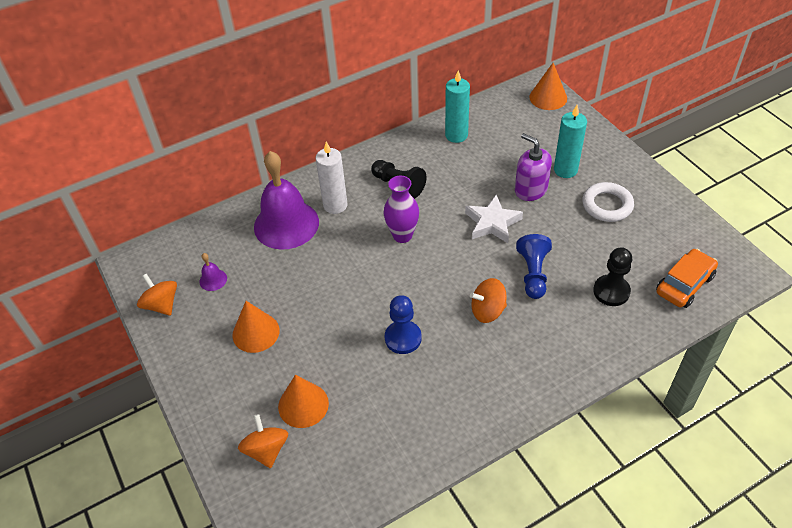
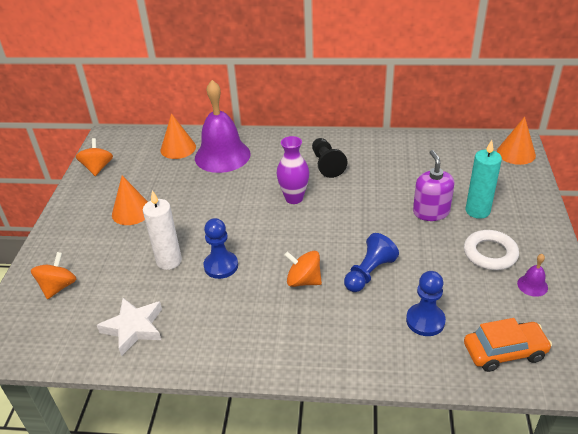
camera: 35 degrees right, 10 degrees down
(213, 280) = (142, 168): purple bell -> purple bell (532, 285)
(303, 405) = (110, 272): orange cone -> orange cone (178, 148)
(335, 205) = (267, 158): white candle -> white candle (169, 261)
(456, 135) = (407, 150): turquoise candle -> none
(492, 223) = (373, 221): white star -> white star (134, 328)
(611, 291) = (425, 321): black pawn -> blue pawn

